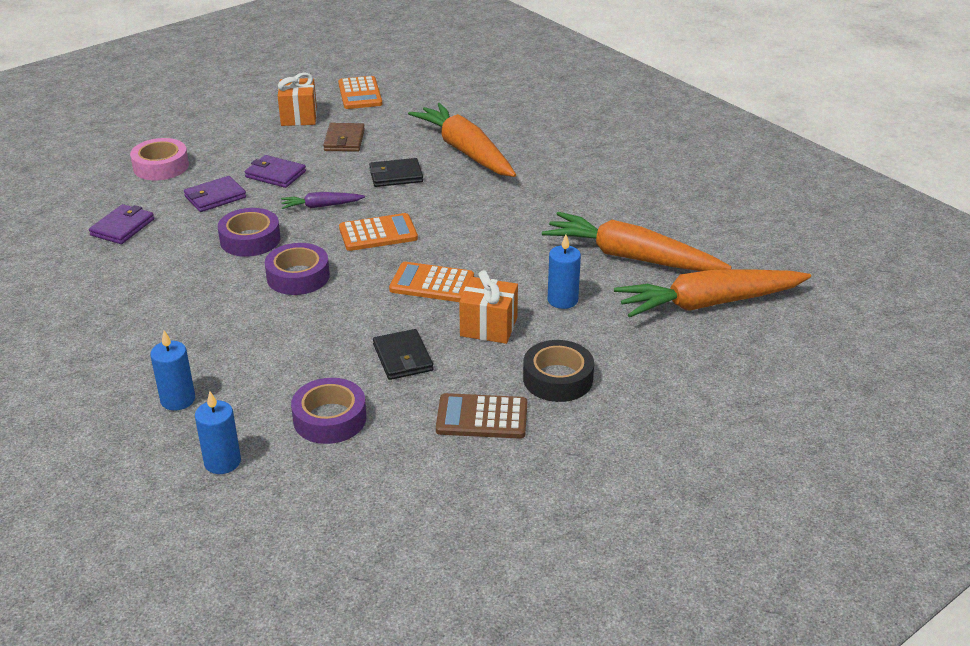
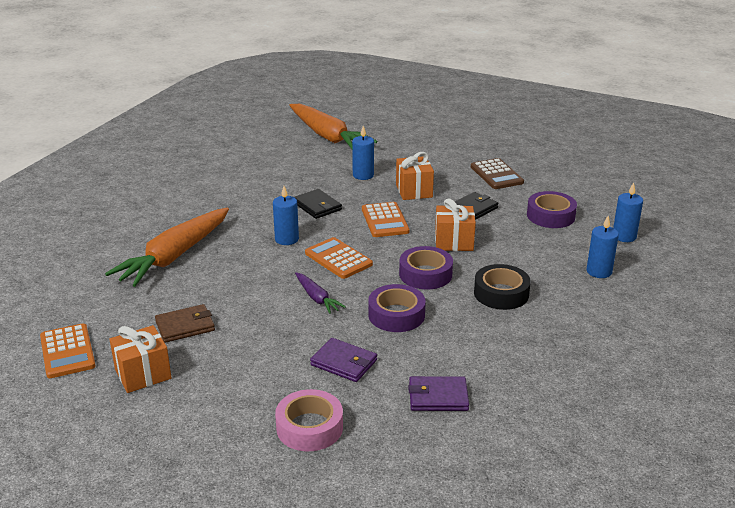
camera: 115 degrees left, 5 degrees down
(275, 174) = (278, 343): purple wallet -> none
(341, 316) = (454, 242): none -> orange gift
(360, 94) = (67, 351): orange calculator -> orange calculator turned 105 degrees clockwise
(396, 175) = (239, 277): black wallet -> black wallet (317, 206)
(445, 213) = (286, 239): none -> blue candle
(558, 379) = (441, 162): black tape -> black tape (501, 293)
(631, 257) = (294, 164): orange carrot -> none

